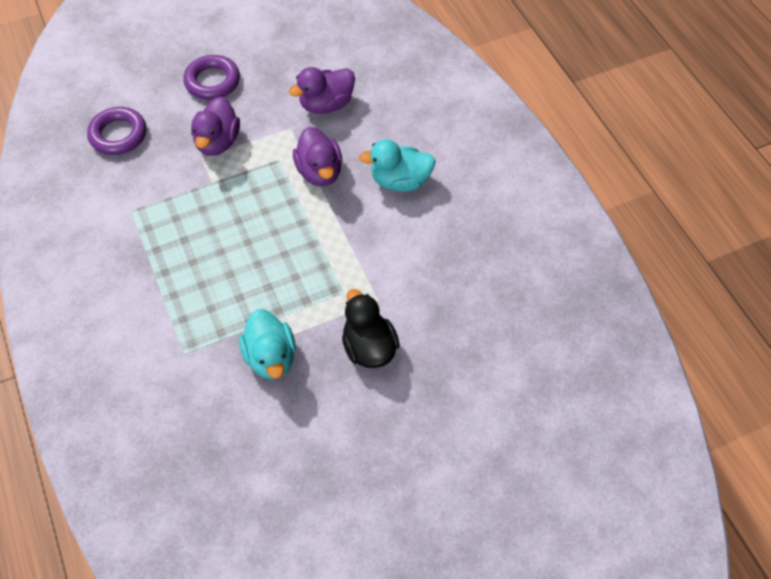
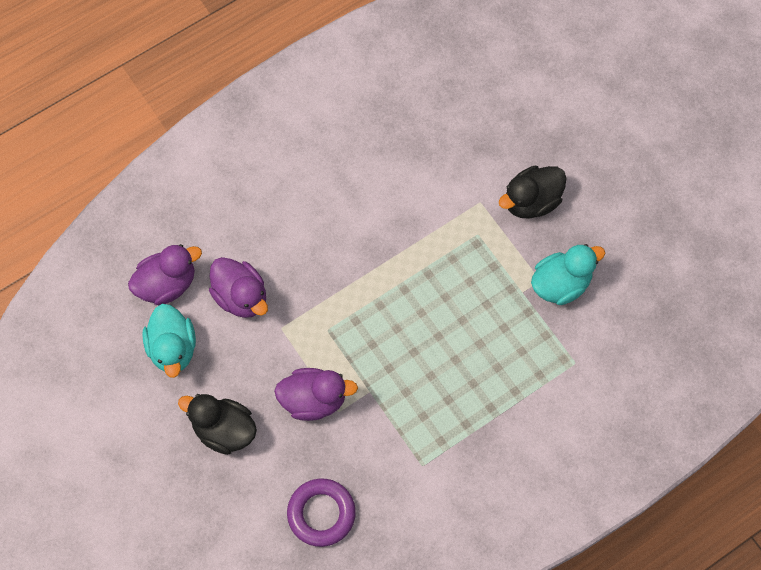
camera: 100 degrees left, 10 degrees up
(212, 81) = (224, 430): purple ring -> black duck
(319, 172) = (336, 284): purple duck -> purple duck (167, 284)
(400, 181) = (334, 204): turquoise duck -> turquoise duck (173, 348)

